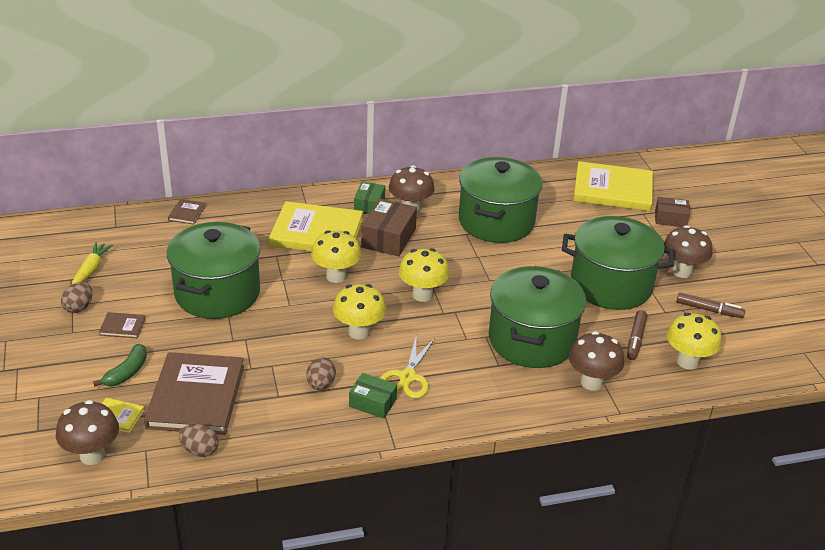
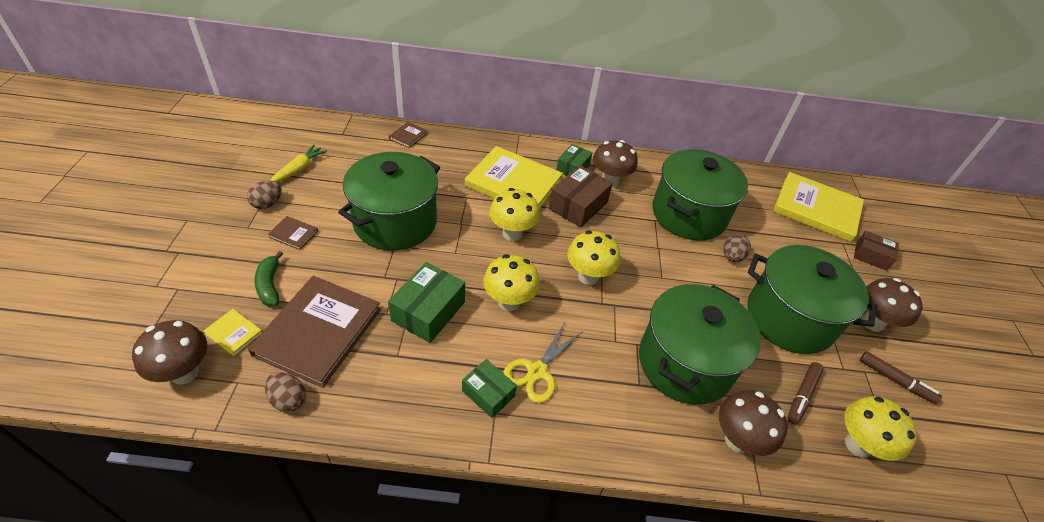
camera: 15 degrees right, 10 degrees up
(127, 372) = (270, 285): green banana -> green banana turned 120 degrees clockwise
(289, 357) = (428, 311): none -> green box
(321, 384) = (445, 354): brown egg -> brown egg (732, 257)

